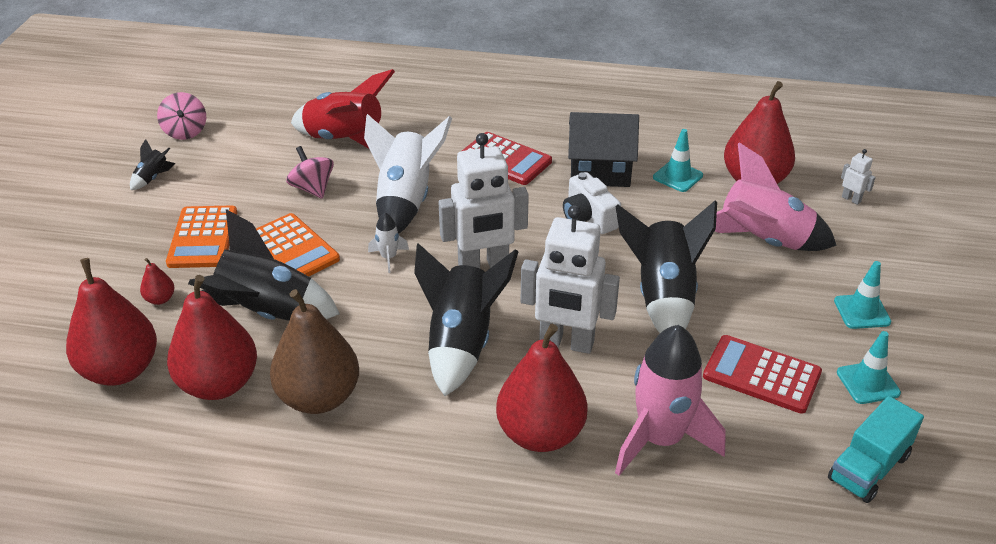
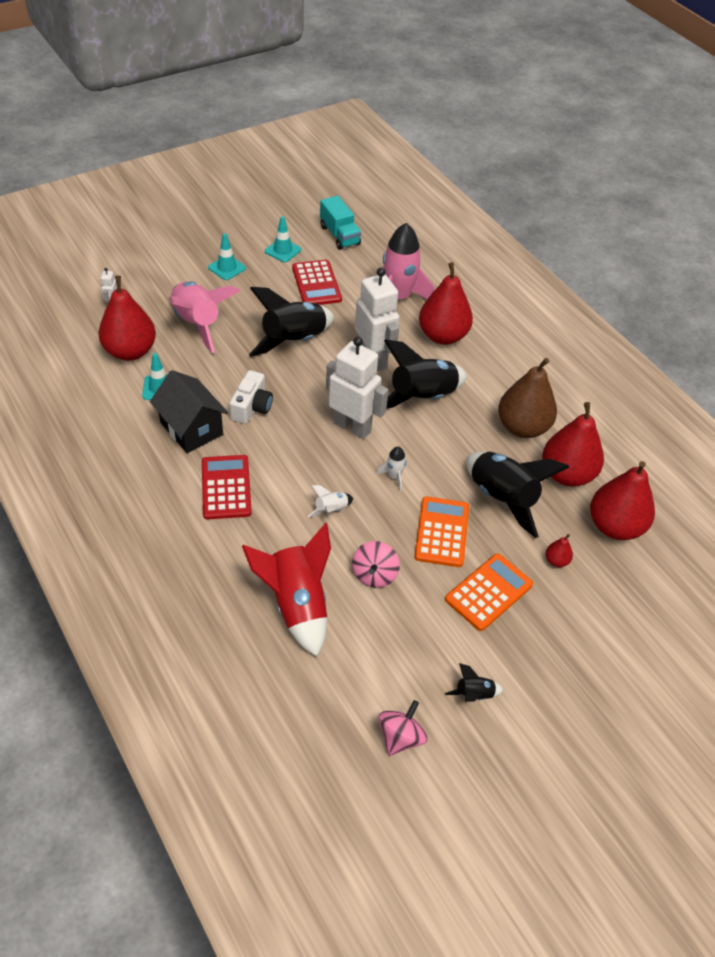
camera: 135 degrees left, 10 degrees up
(405, 201) = (331, 510): white rocket -> white rocket, size x0.44
(868, 467) = (339, 235): turquoise truck -> turquoise truck turned 60 degrees clockwise

